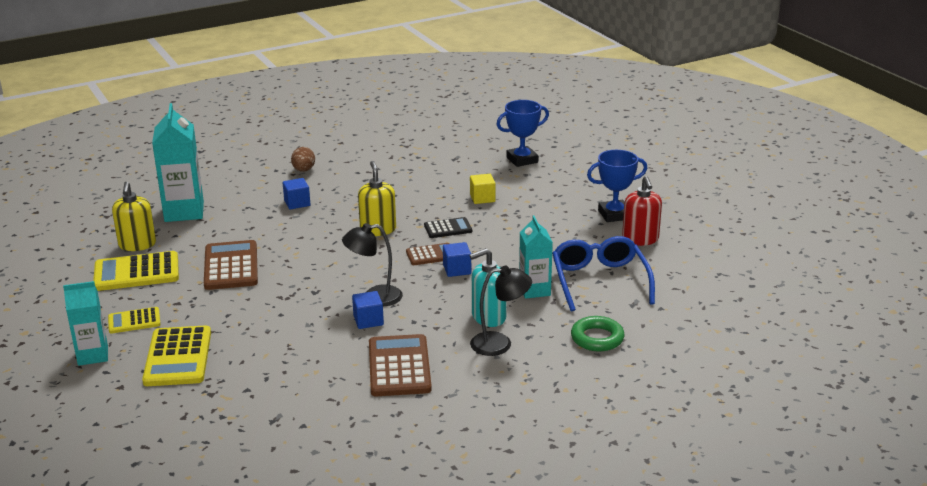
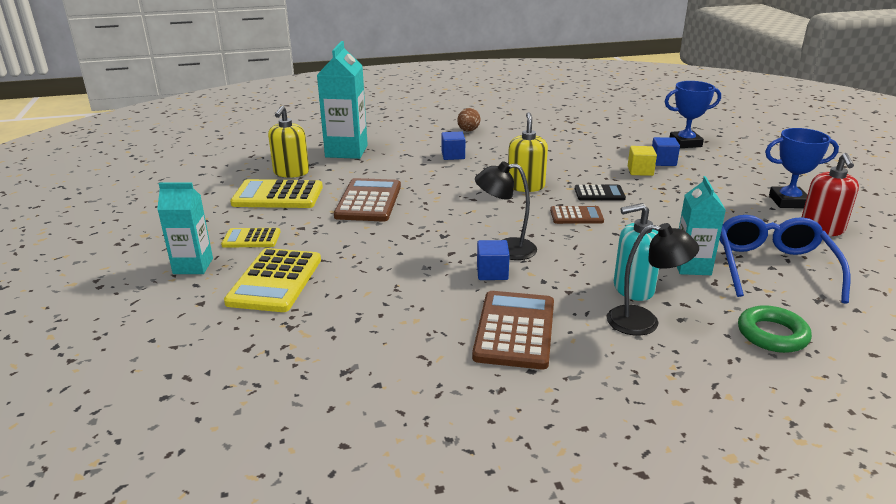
camera: 15 degrees right, 0 degrees up
(457, 270) = (603, 234): blue cube -> blue cube (663, 162)

